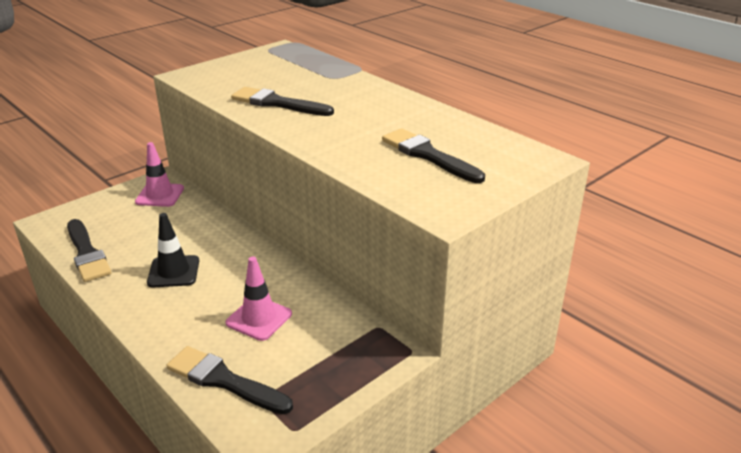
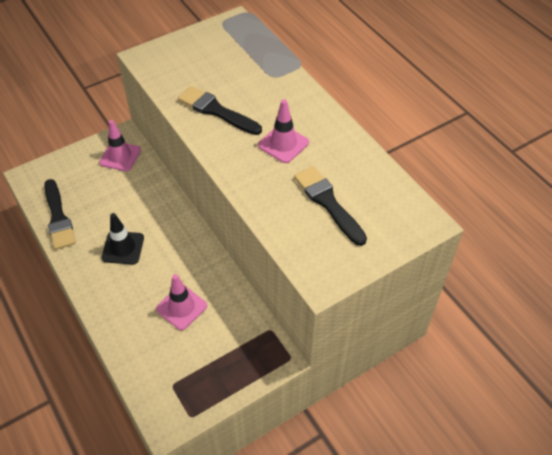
camera: 10 degrees right, 20 degrees up
(224, 380) = (148, 364): black brush -> none
(361, 119) = (283, 144): none -> pink traffic cone

